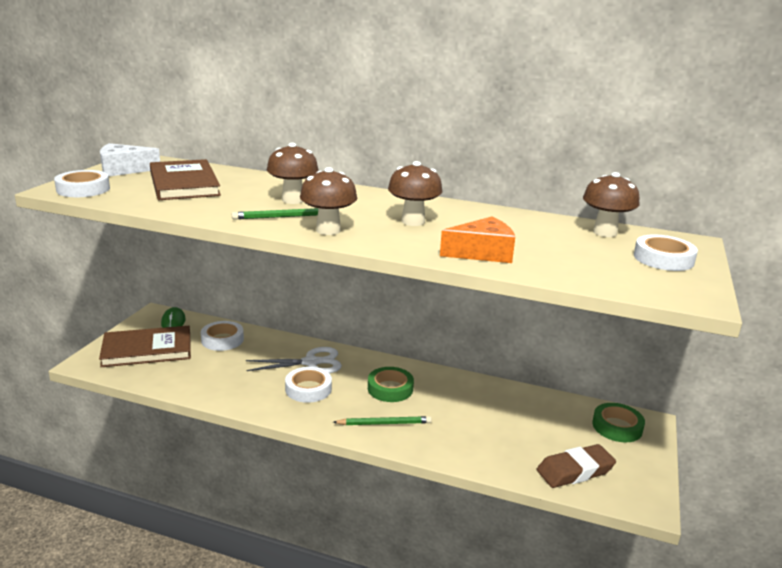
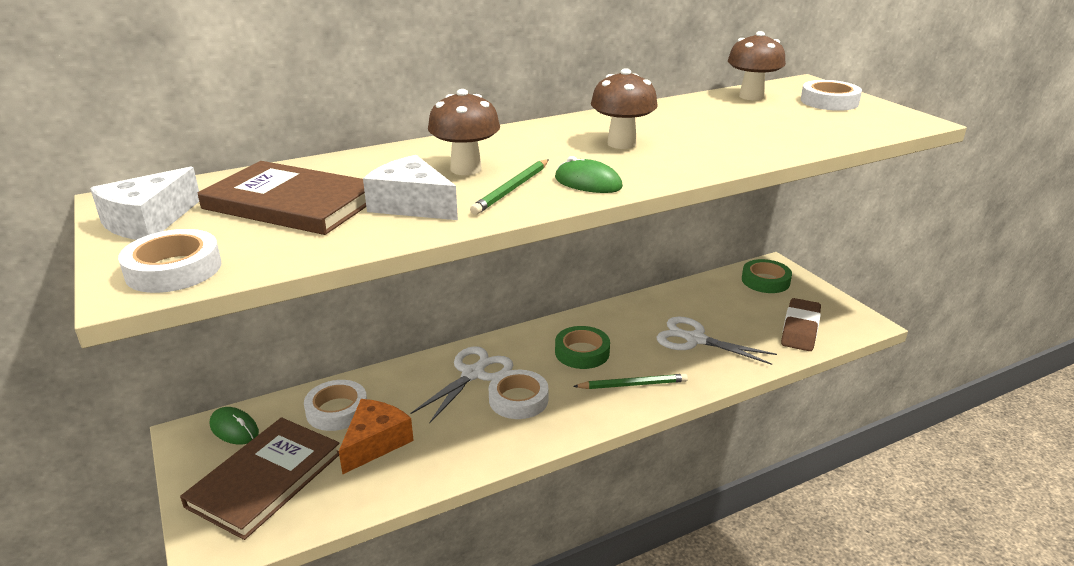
camera: 45 degrees left, 5 degrees up
(222, 204) = (412, 205): none -> white cheese
(328, 230) = (588, 183): brown mushroom -> green mouse
(384, 423) = (632, 384): green pencil -> green pencil turned 45 degrees clockwise
(478, 427) = (695, 340): none -> white scissors
(482, 253) = (740, 147): orange cheese -> orange cheese (375, 443)

